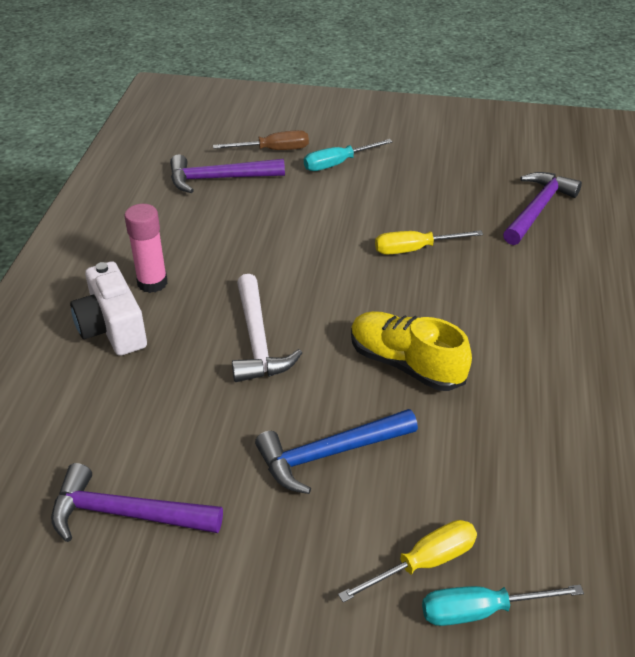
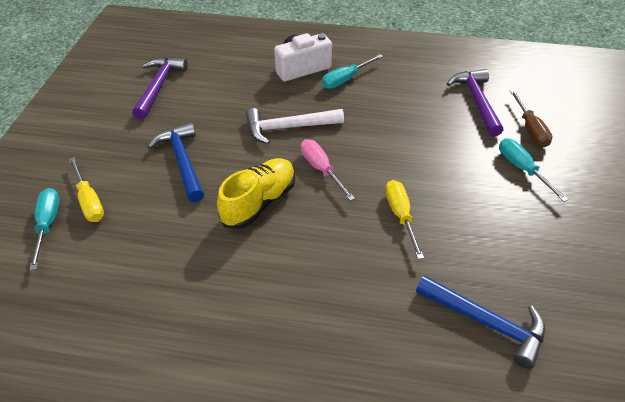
camera: 90 degrees right, 5 degrees up
(152, 283) = (346, 79): pink glue stick -> turquoise screwdriver
(343, 309) = (321, 169): none -> pink screwdriver
(537, 209) = (485, 322): purple hammer -> blue hammer

